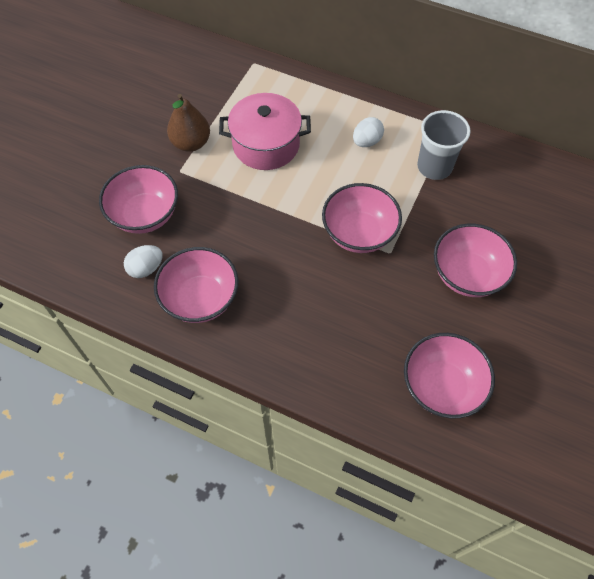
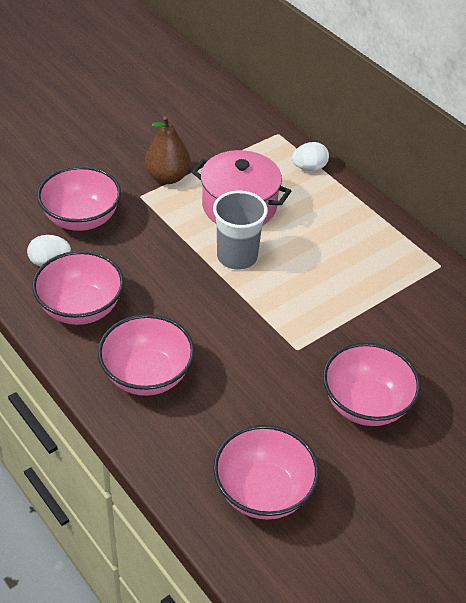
camera: 25 degrees right, 15 degrees down
(359, 233) = (277, 319): pink bowl -> pink bowl (147, 375)
(366, 141) = (344, 243): white egg -> white egg (309, 168)
(434, 167) = (401, 293): grey cup -> grey cup (237, 257)

